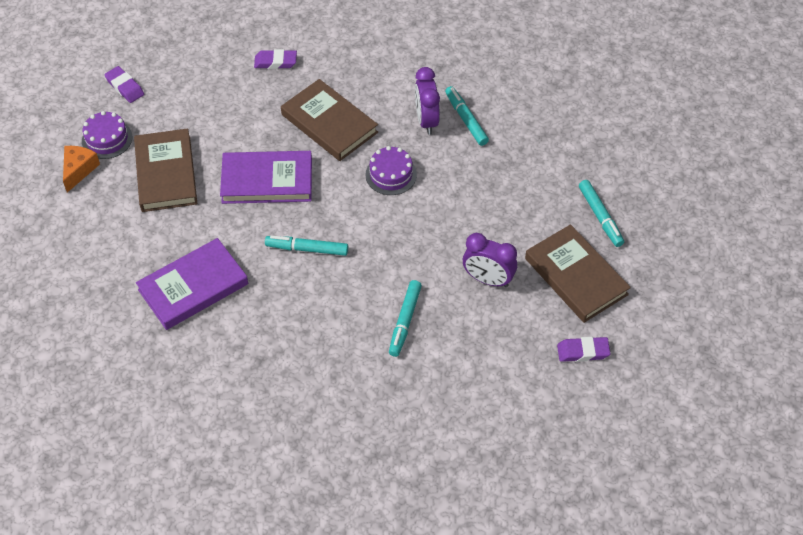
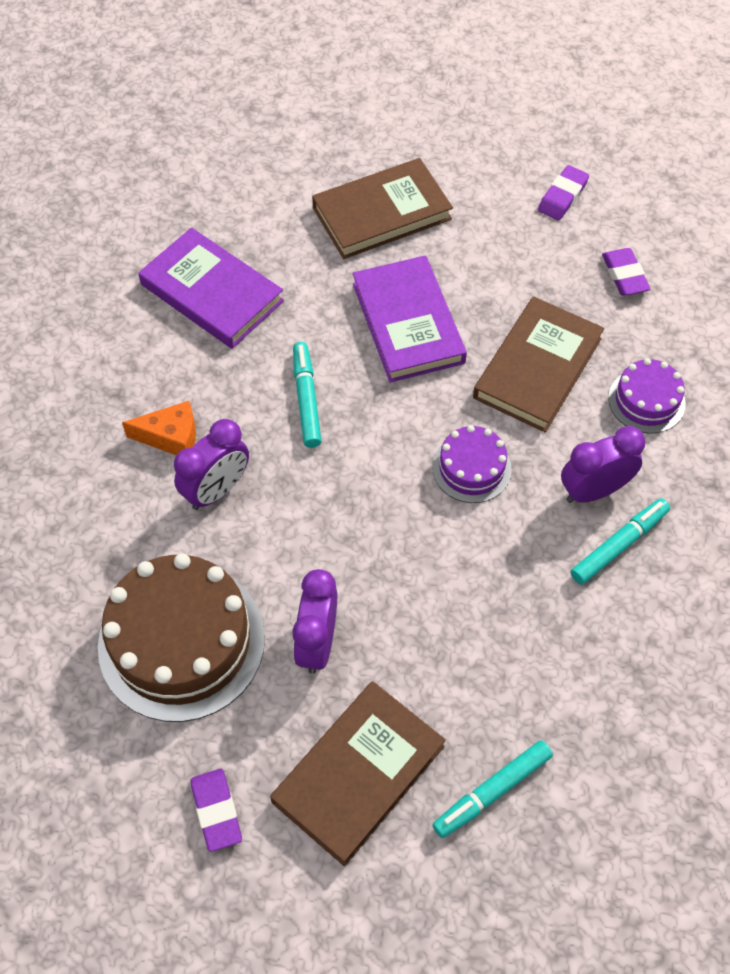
camera: 75 degrees right, 5 degrees up
(79, 170) = (357, 129): orange cheese -> orange cheese (171, 437)
(107, 139) = (415, 140): purple cake -> purple cake (646, 401)
(125, 87) = (507, 131): purple eraser -> purple eraser (562, 196)
(361, 313) = (216, 490): none -> purple clock
(405, 321) = (215, 548): turquoise marker -> none
(467, 351) = (181, 641): none -> brown cake

